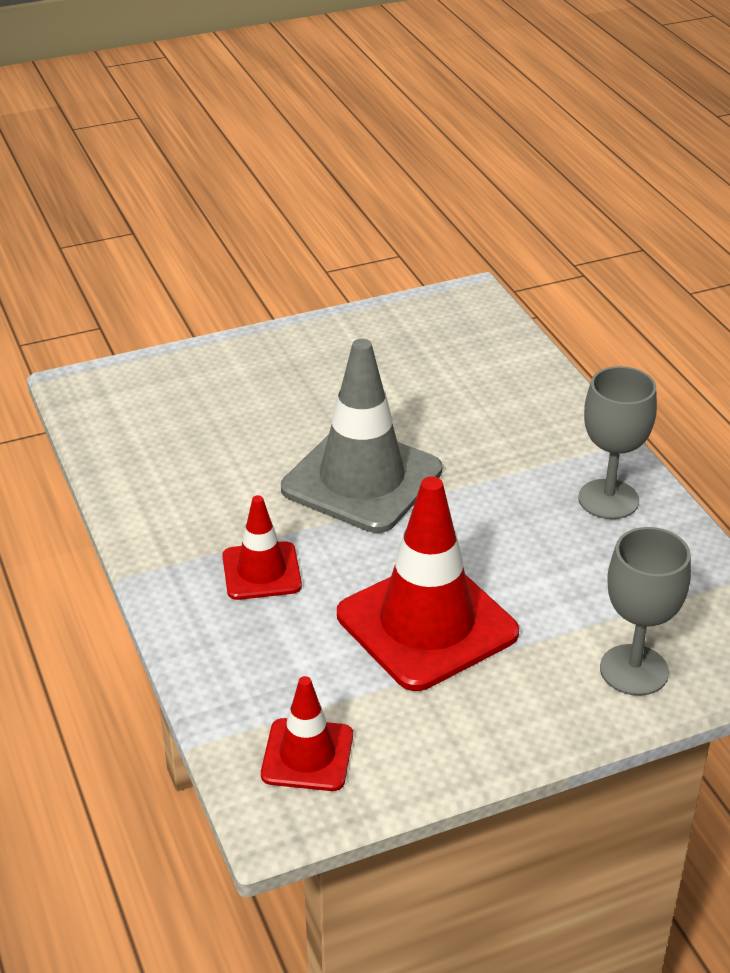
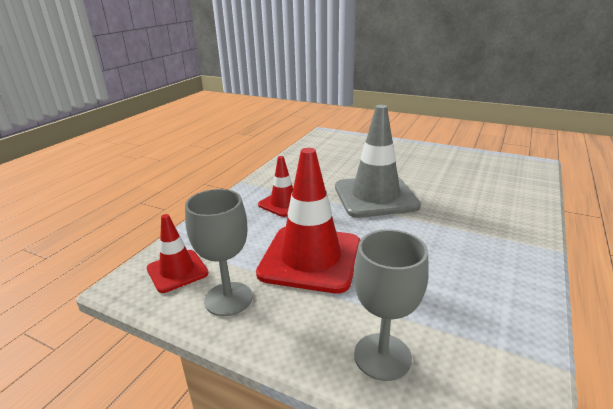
camera: 50 degrees right, 10 degrees down
(608, 499) = (498, 266): grey goblet -> grey goblet (228, 299)

